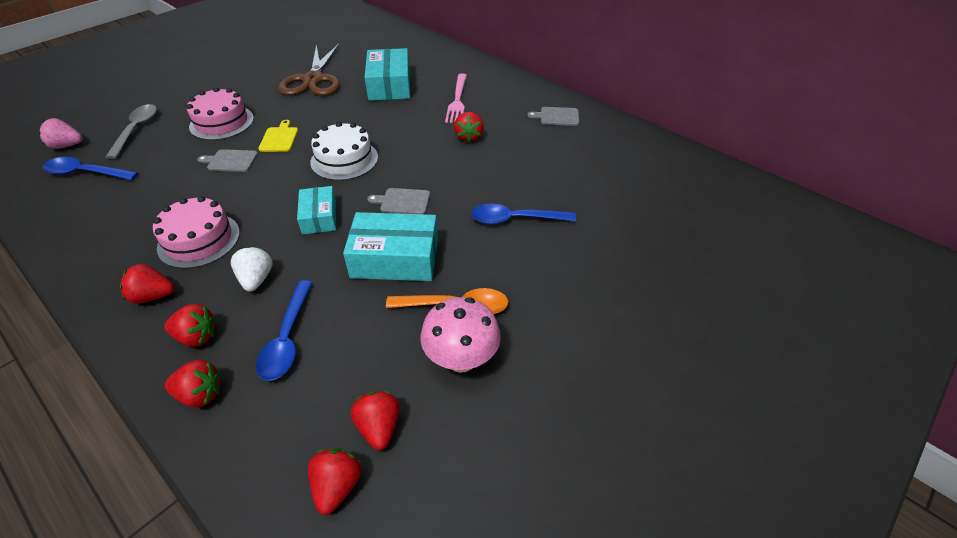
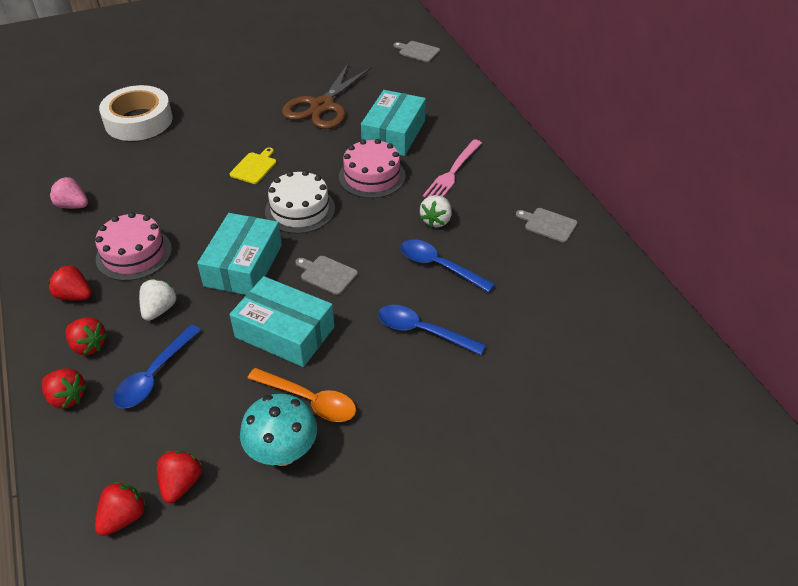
camera: 25 degrees right, 0 degrees up
(67, 146) = (77, 121): pink strawberry -> pink strawberry (73, 205)
(86, 173) = (79, 155): blue spoon -> blue spoon (439, 266)
(136, 130) = (138, 121): grey spoon -> white tape
(222, 122) = (213, 133): pink cake -> pink cake (372, 176)
(230, 161) = (199, 179): grey cutting board -> grey cutting board (417, 51)
(319, 217) = (243, 265): turquoise box -> turquoise box, size x1.63
(461, 359) = (283, 452): pink mushroom -> turquoise mushroom
(468, 137) = (436, 220): red strawberry -> white strawberry

